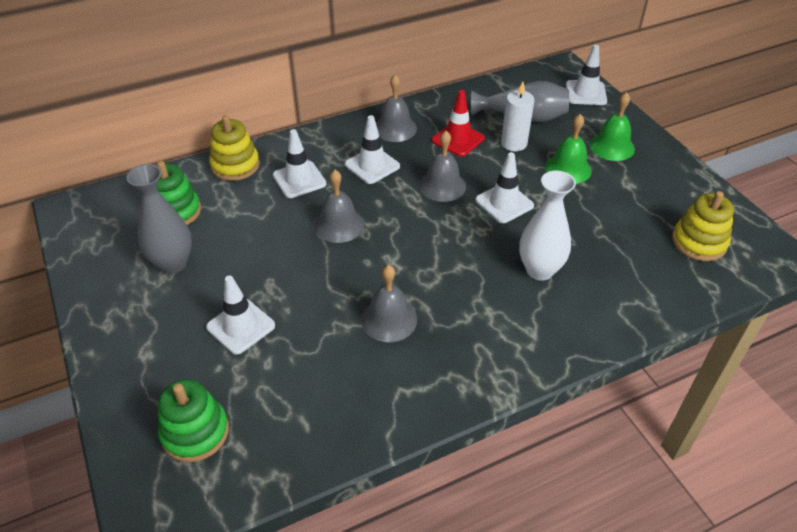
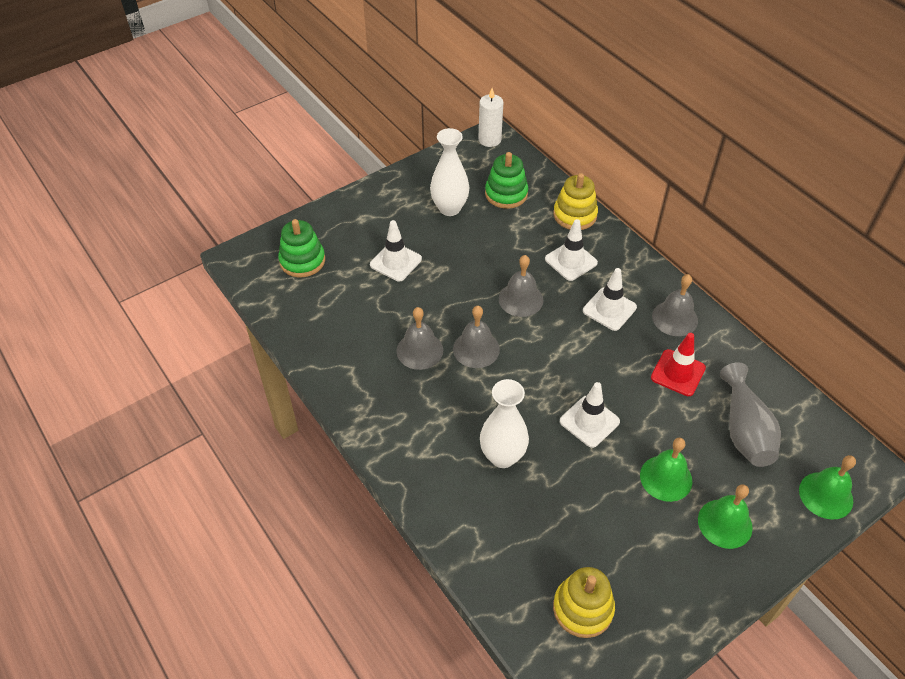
camera: 80 degrees right, 5 degrees up
(173, 263) = (449, 208): grey vase -> white vase
(442, 185) = (598, 368): grey bell -> grey bell (476, 349)
(514, 143) = (691, 424): white candle -> white candle (489, 140)
(586, 93) = (826, 495): white traffic cone -> green bell

